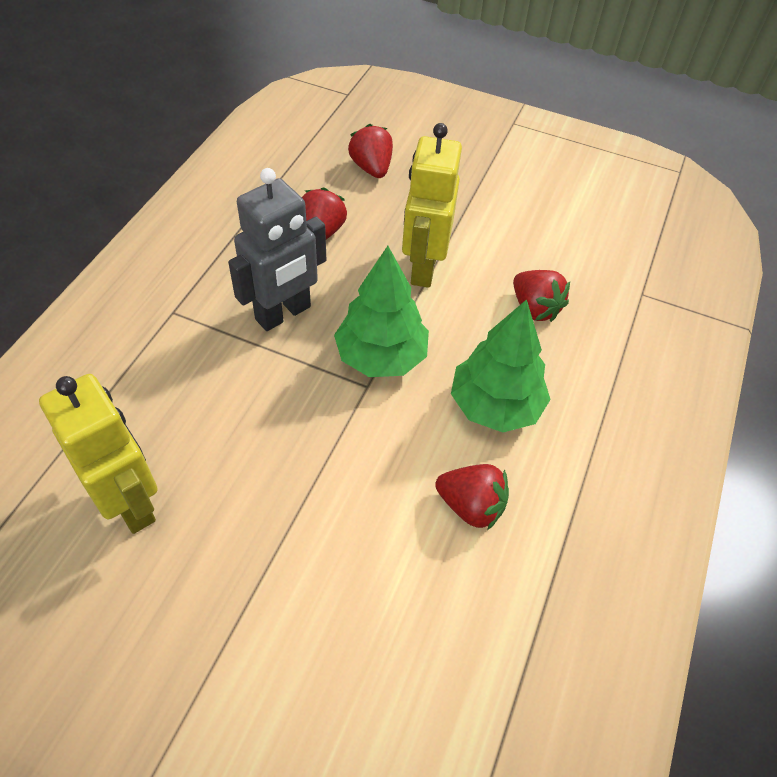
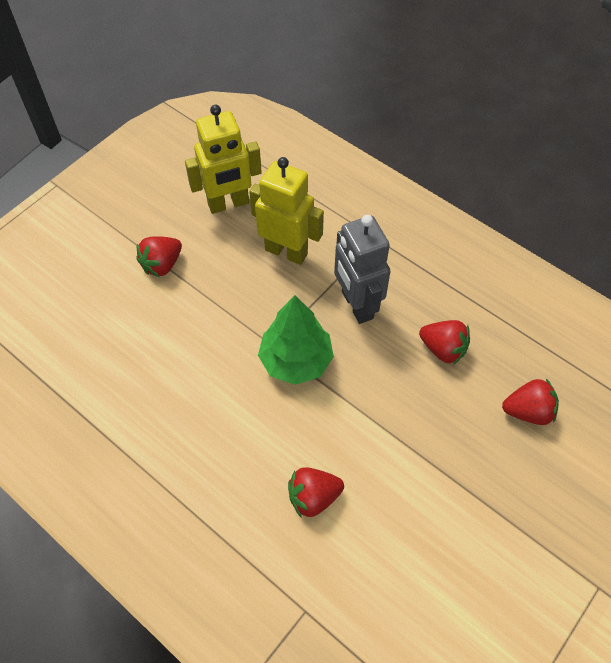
camera: 110 degrees right, 5 degrees up
(423, 268) = (383, 418): yellow robot -> yellow robot (286, 251)
(471, 506) = (152, 382): red strawberry -> red strawberry (162, 265)
(495, 406) = (225, 427): green tree -> none

